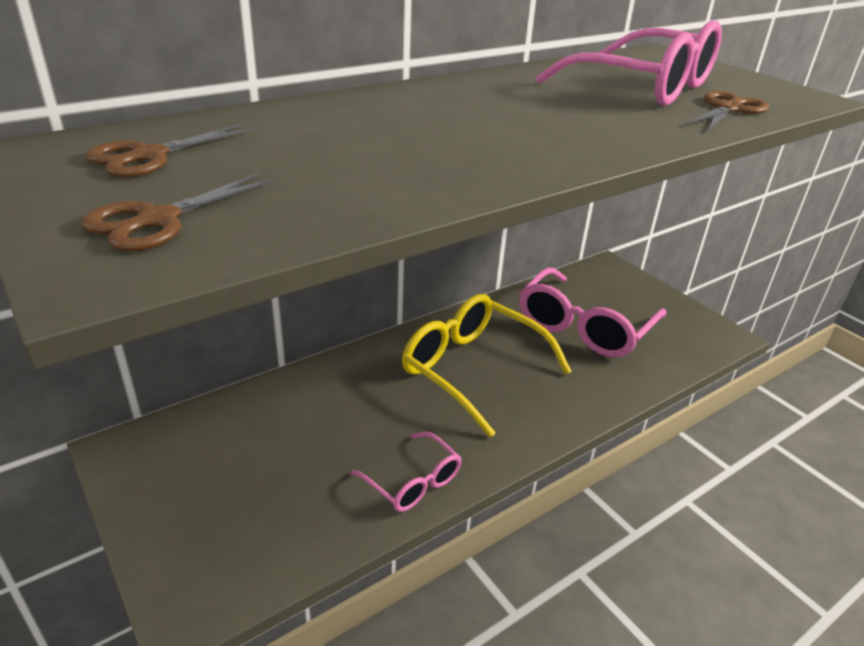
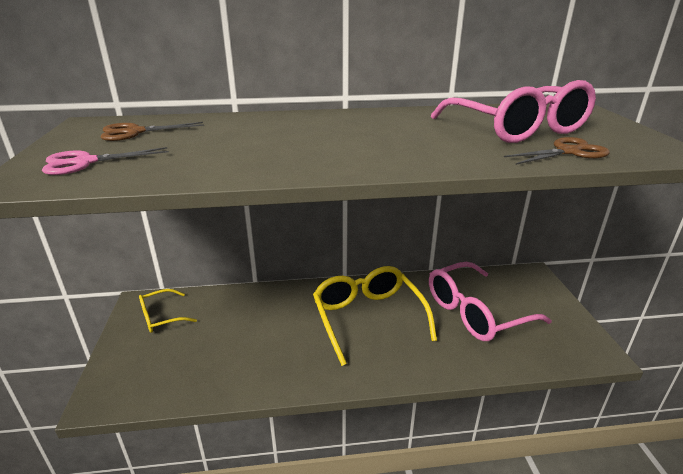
camera: 30 degrees right, 5 degrees down
(158, 220) = (85, 162): brown scissors -> pink scissors
(178, 459) = (161, 317): none -> yellow glasses
(413, 482) = (271, 376): pink glasses -> none

